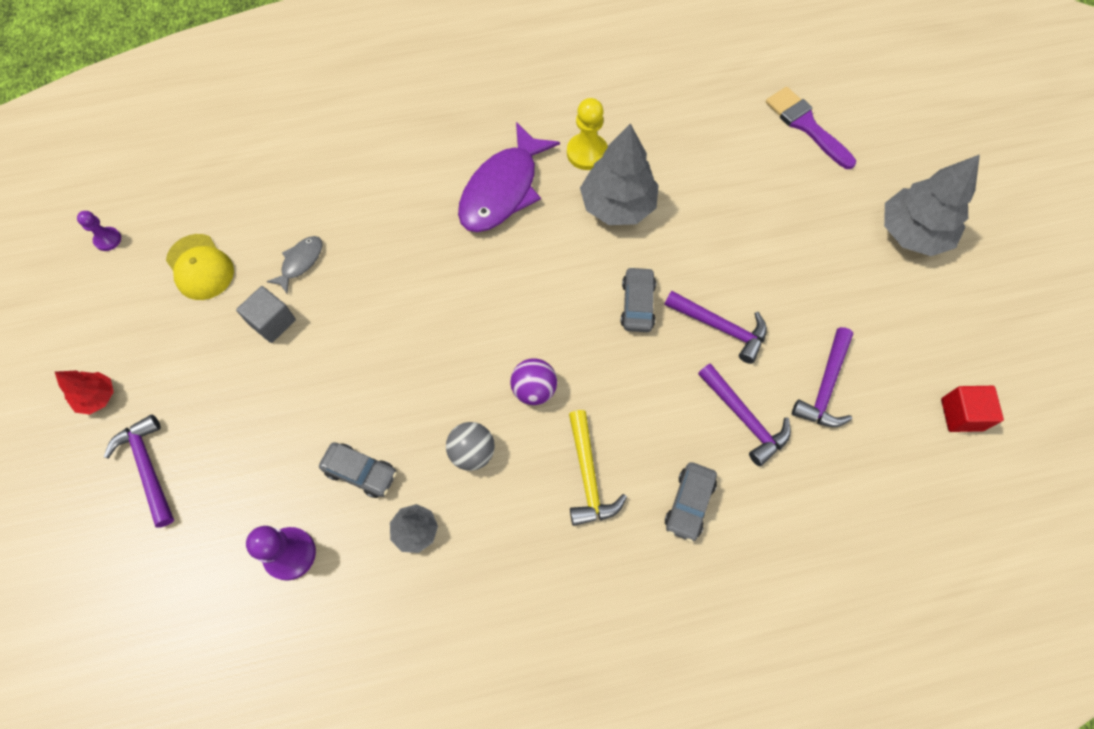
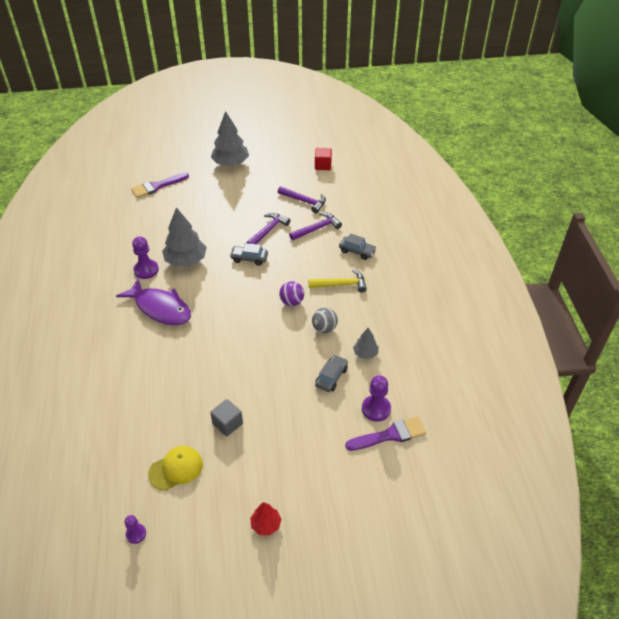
camera: 85 degrees left, 20 degrees down
(148, 467) = (319, 487): purple hammer -> none
(235, 580) = (390, 435): none -> purple brush
(300, 262) = (186, 410): grey fish -> none
(587, 153) = (146, 270): yellow pawn -> purple pawn

